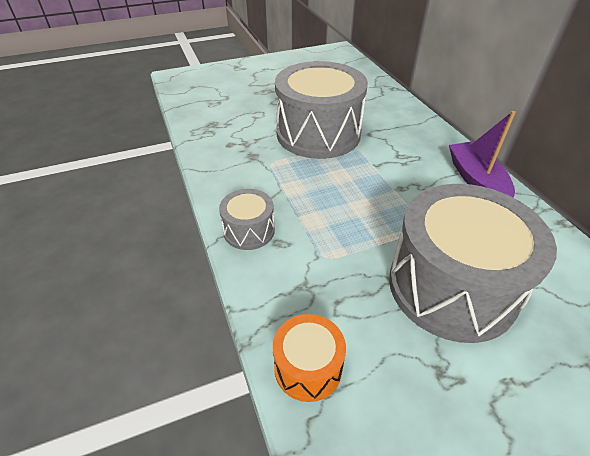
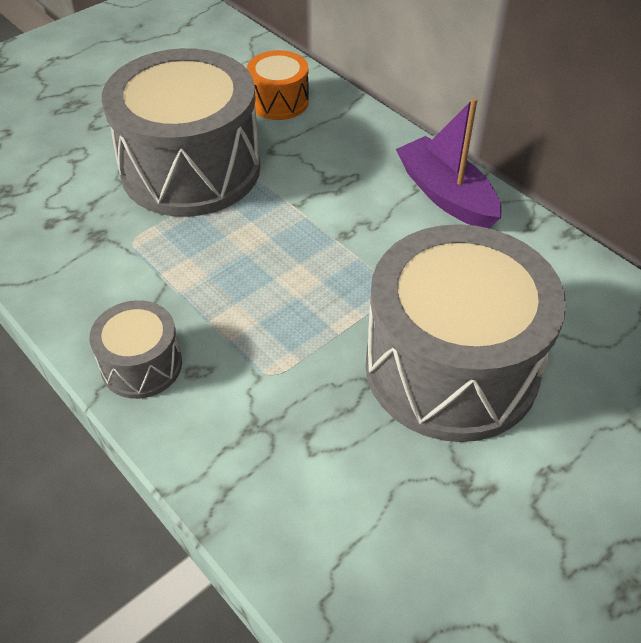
camera: 20 degrees left, 5 degrees up
(308, 367) = (298, 537): orange drum -> orange drum (279, 101)

